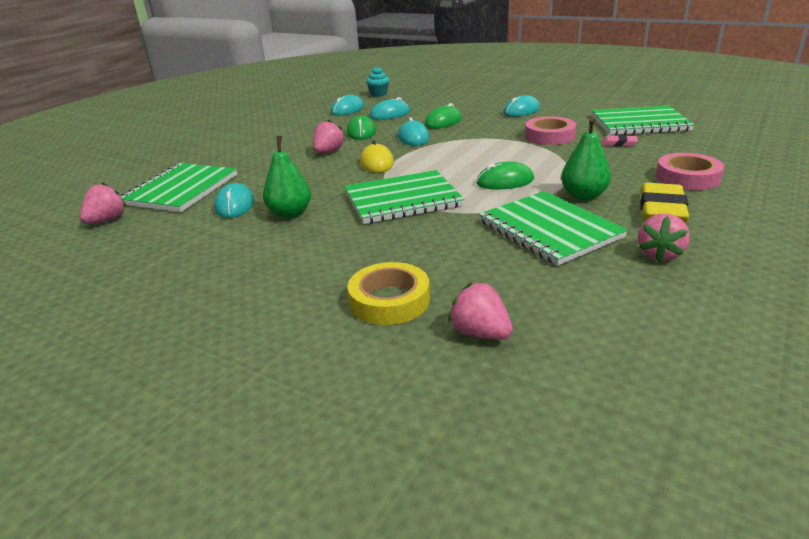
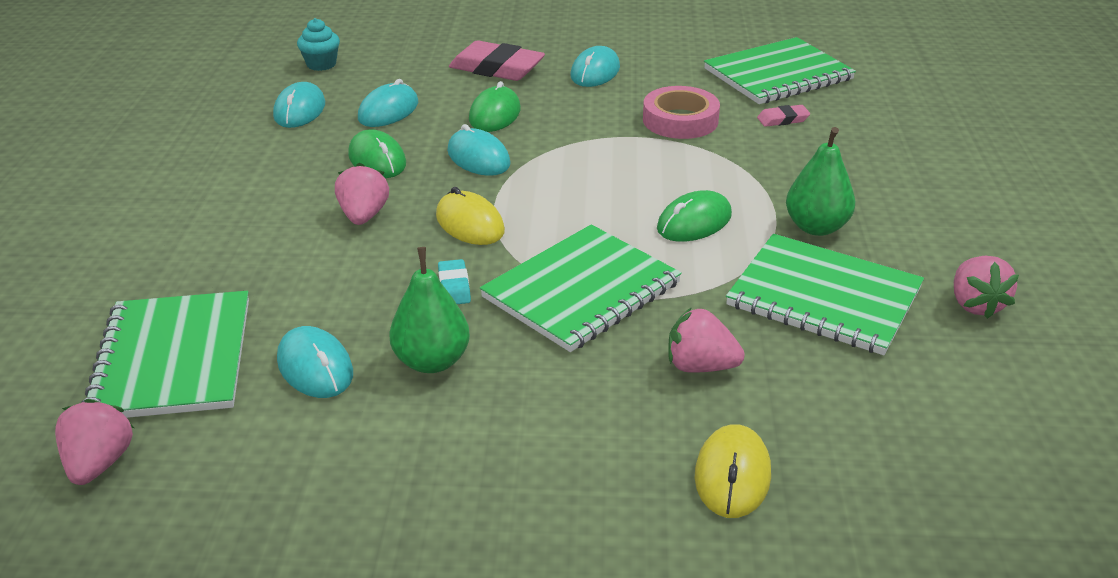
camera: 30 degrees left, 5 degrees up
(338, 186) = (454, 286): none -> turquoise eraser
(389, 300) = (732, 475): yellow tape -> yellow mouse
(467, 104) = (497, 68): none -> pink eraser
(480, 333) = (885, 488): pink strawberry -> pink strawberry (700, 366)
(662, 210) = (924, 231): yellow eraser -> none
(687, 178) = (910, 168): pink tape -> none

